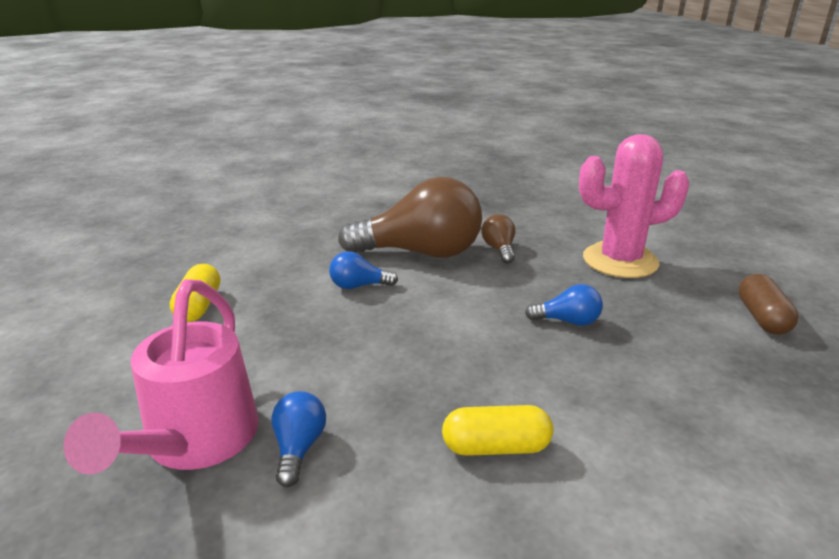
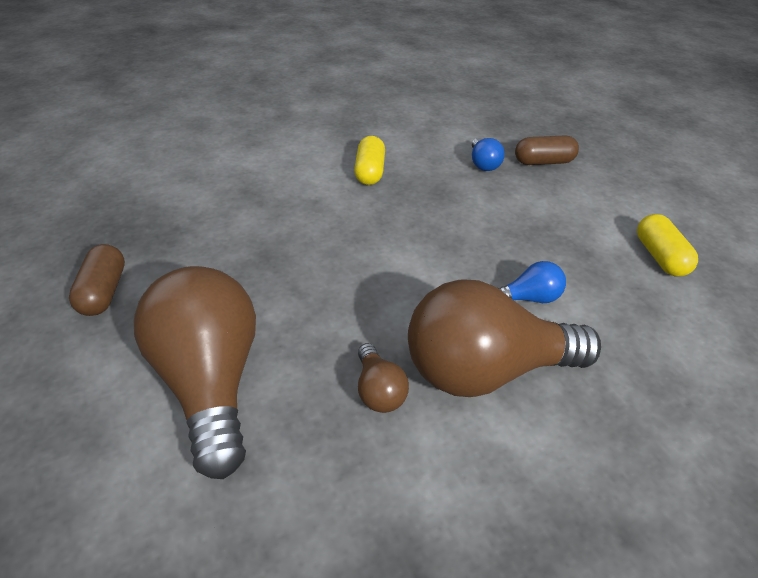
camera: 170 degrees right, 15 degrees up
(194, 443) = (543, 162): pink watering can -> brown capsule
(496, 447) = (369, 172): yellow capsule -> yellow capsule turned 75 degrees counterclockwise
(567, 321) = (306, 269): blue light bulb -> none
(620, 261) = (211, 381): pink cactus -> brown light bulb

